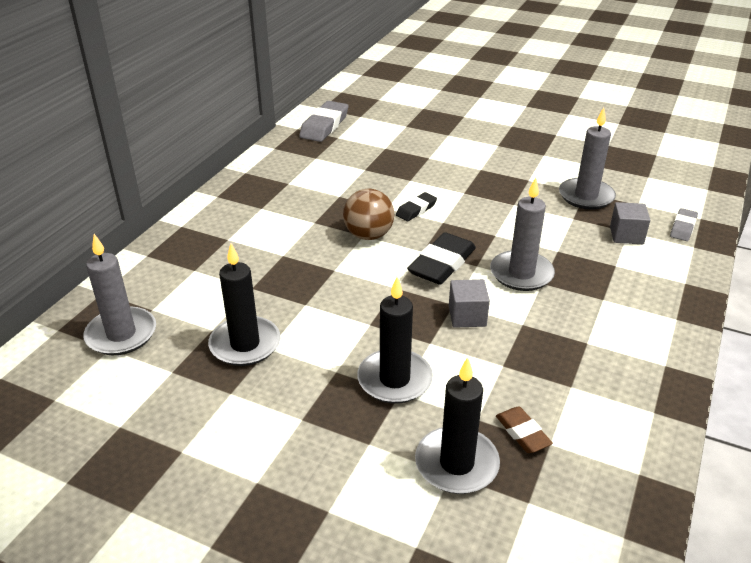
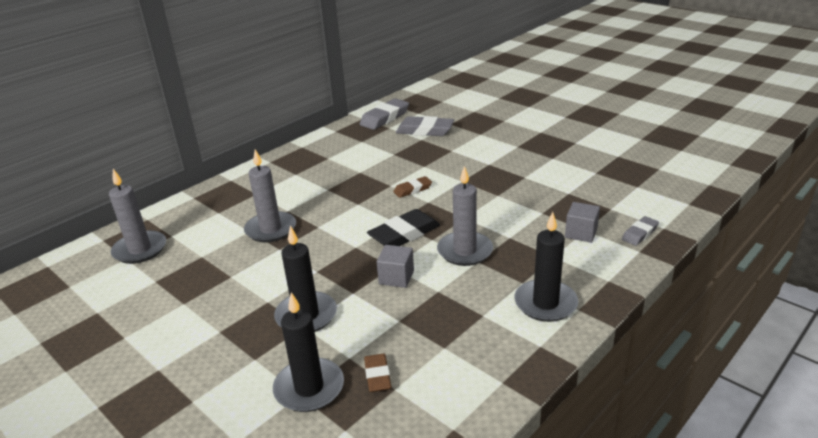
camera: 20 degrees right, 5 degrees down
(245, 344) = (216, 270): black candle -> black candle (545, 303)
(368, 235) = (361, 204): brown ball -> none
(383, 137) = (425, 131): none -> grey eraser
(416, 210) = (412, 189): black eraser -> brown eraser
(586, 196) = (566, 196): grey candle -> grey candle (271, 229)

